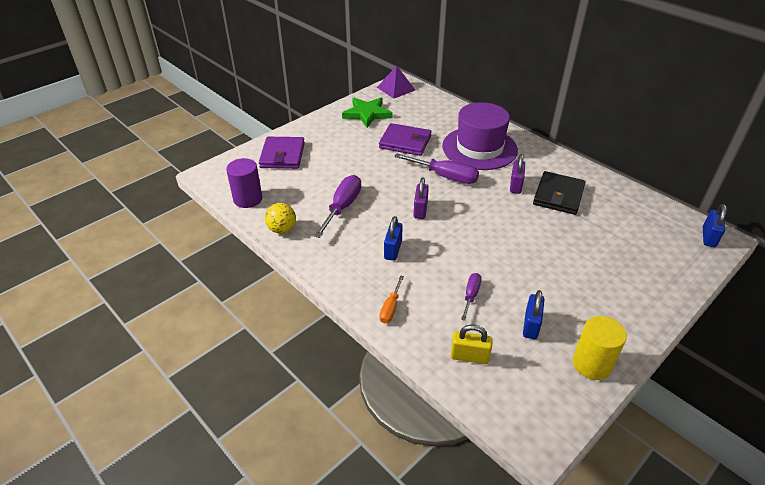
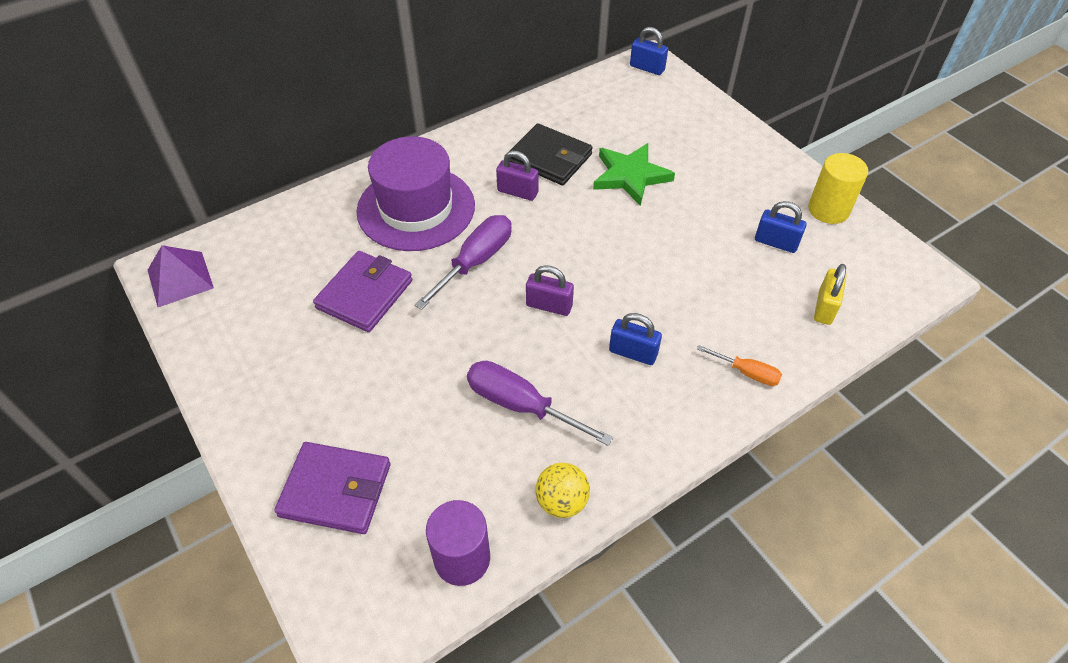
camera: 80 degrees left, 10 degrees up
(367, 114) = (248, 335): green star -> green star (630, 176)
(471, 295) = (727, 285): purple screwdriver -> none

